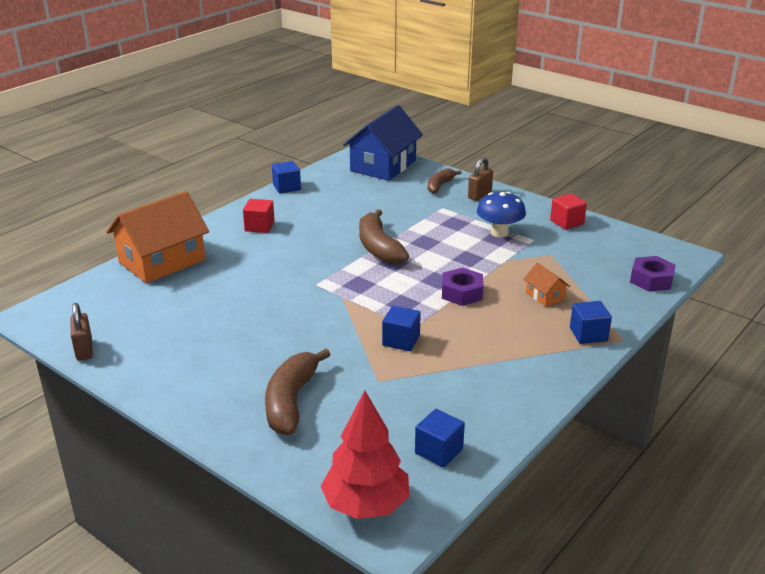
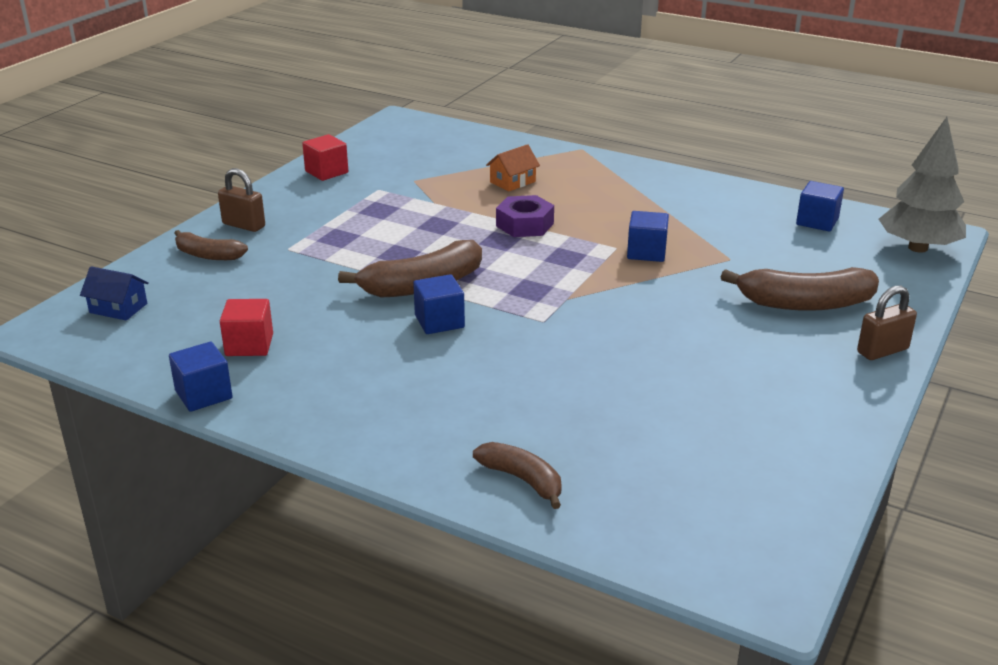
camera: 100 degrees left, 0 degrees up
(84, 350) = (819, 491): brown padlock -> brown padlock (882, 351)
(162, 261) = (523, 480): orange house -> brown banana
(259, 226) = (370, 398): red cube -> red cube (249, 345)
(366, 505) = (918, 248): red tree -> grey tree
(383, 166) = (118, 308): blue house -> blue house, size x0.43
(499, 233) = (363, 209): blue mushroom -> none
(588, 334) = (580, 162): blue cube -> blue cube (439, 321)
(651, 280) = (458, 134): purple nut -> none

